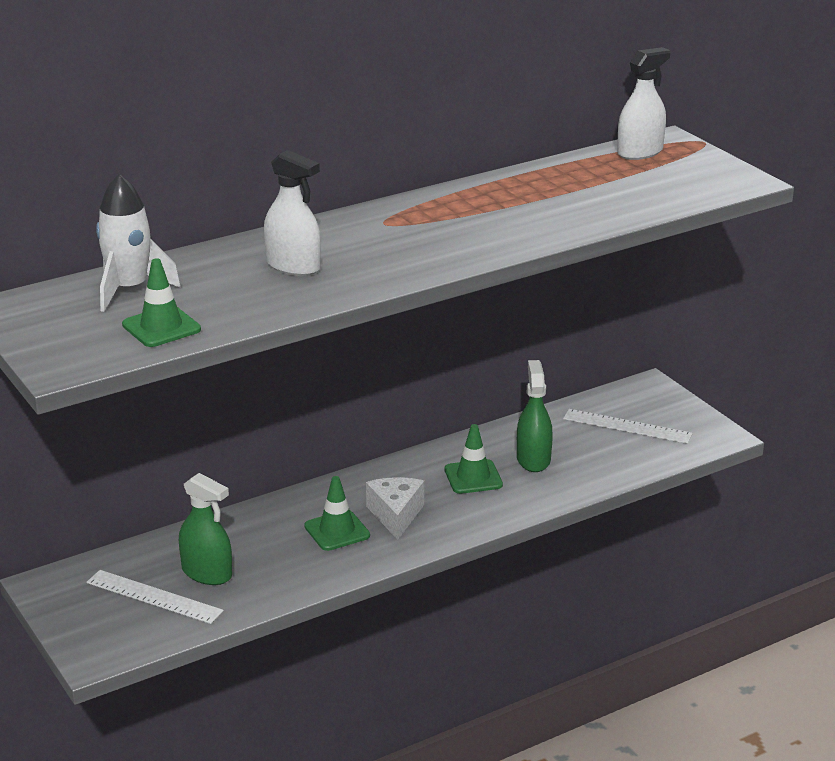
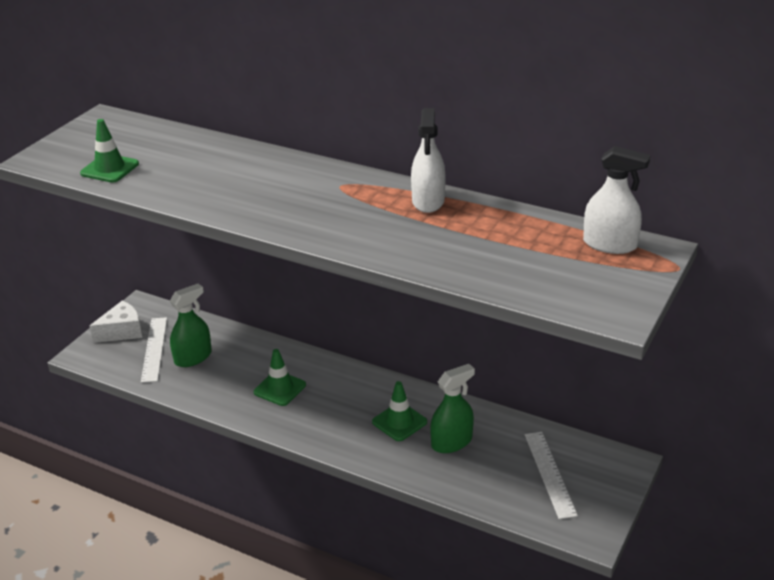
camera: 60 degrees right, 5 degrees up
(129, 289) = (154, 141): white rocket -> none
(207, 573) = (193, 357): green spray bottle -> green spray bottle turned 135 degrees counterclockwise
(293, 266) = (236, 178): white spray bottle -> white spray bottle (428, 201)
(396, 515) = (320, 406): white cheese -> white cheese (122, 331)

